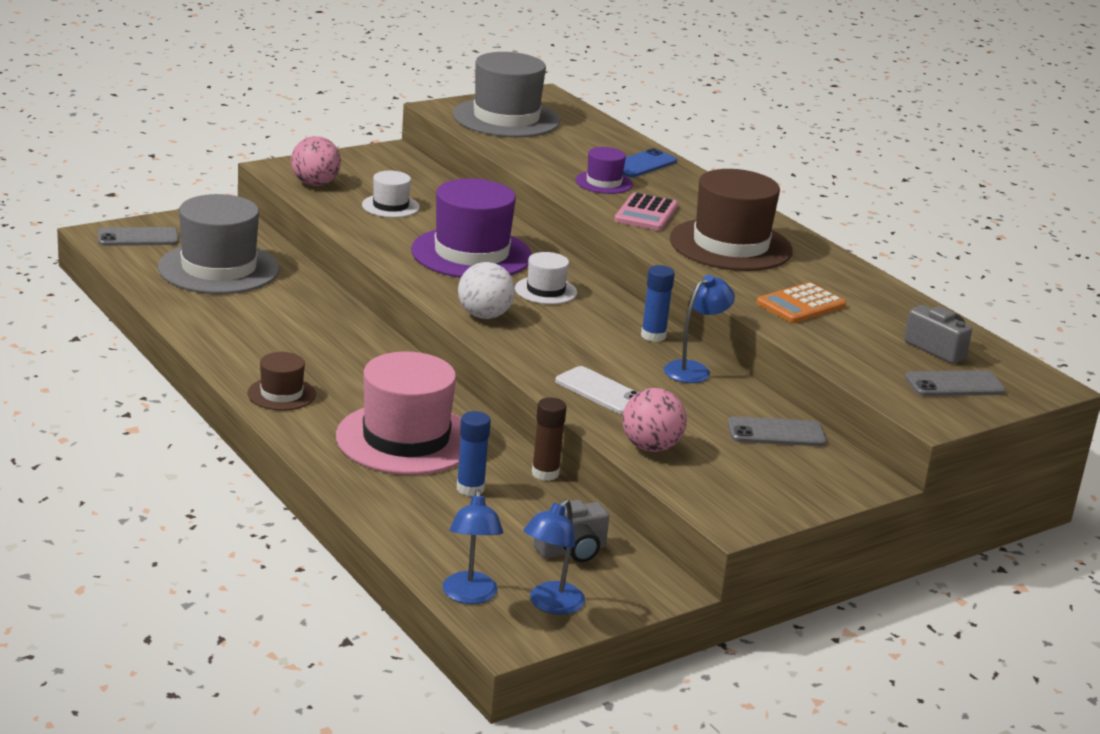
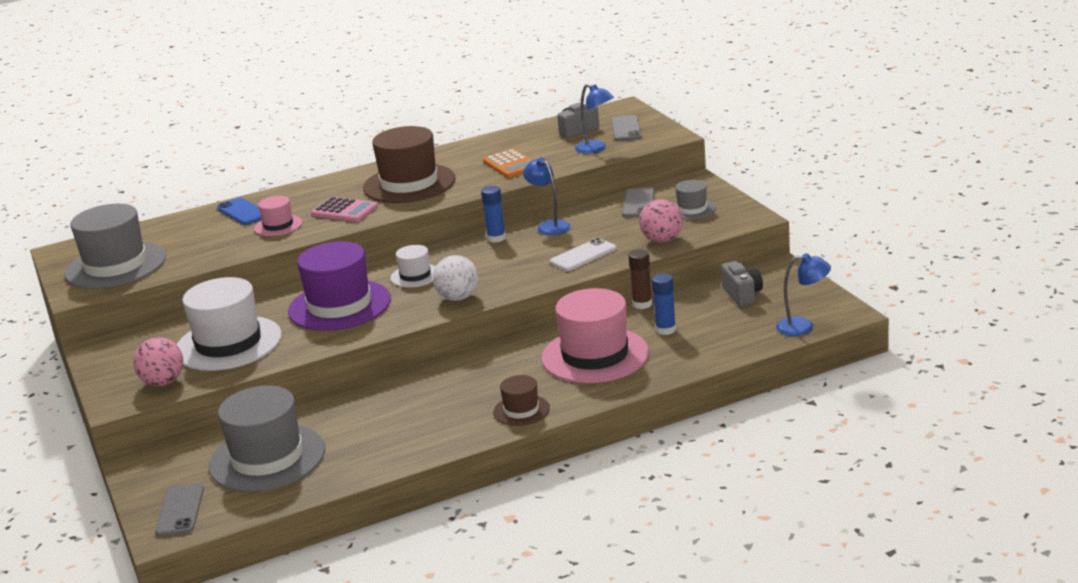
camera: 75 degrees left, 0 degrees up
(390, 206) = (228, 343): white hat -> white hat, size x2.00
(550, 605) = (807, 301): blue lamp -> blue lamp (596, 149)
(604, 182) = (278, 226): purple hat -> pink hat
(760, 473) = (692, 209): none -> grey hat

